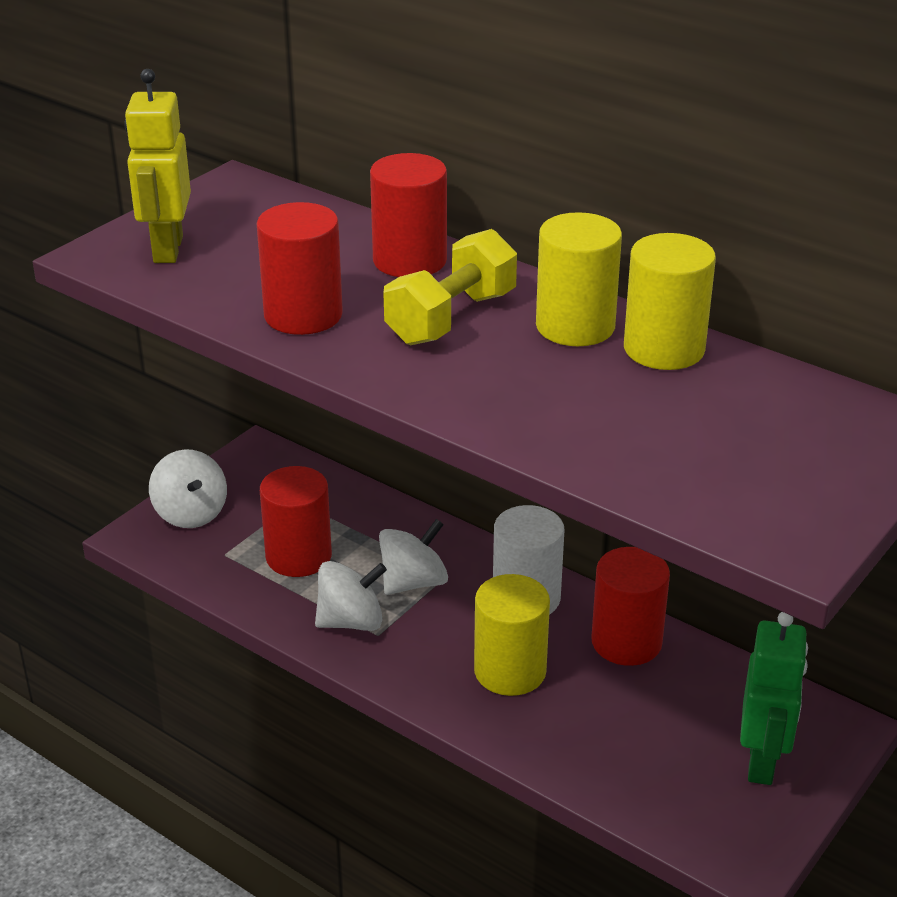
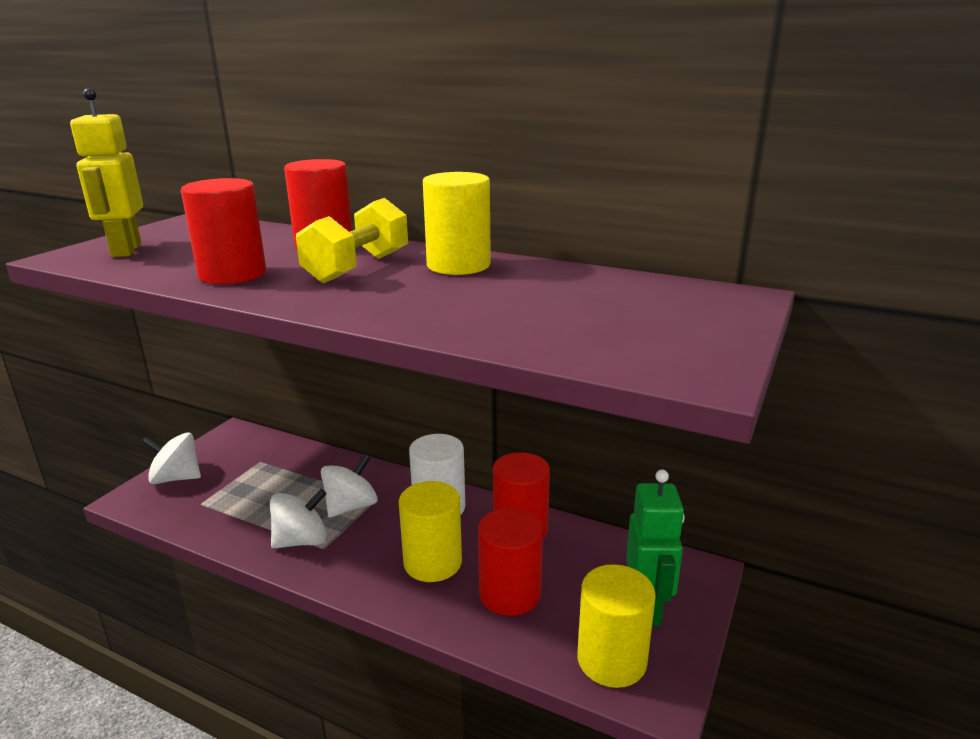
camera: 10 degrees left, 10 degrees down
(191, 513) = (176, 478): white spinning top -> white spinning top turned 135 degrees clockwise
(298, 556) = (260, 498): red cylinder -> red cylinder (510, 594)
(664, 349) = (532, 271): yellow cylinder -> yellow cylinder (611, 660)

